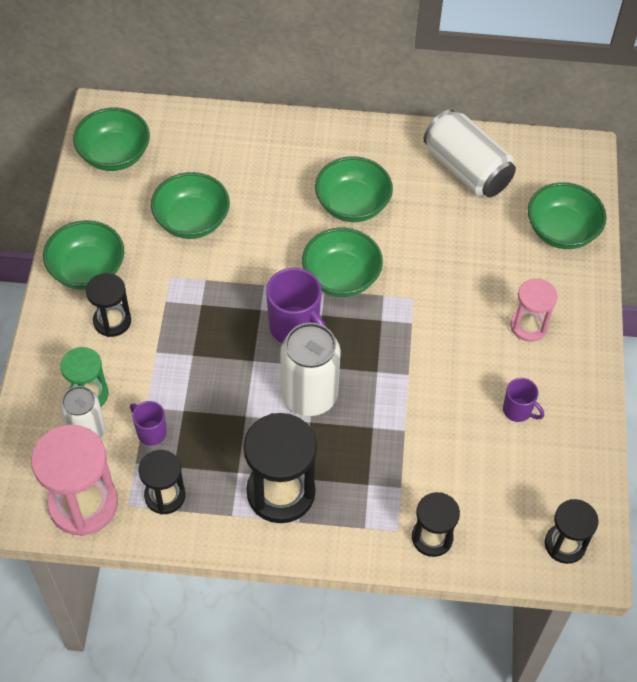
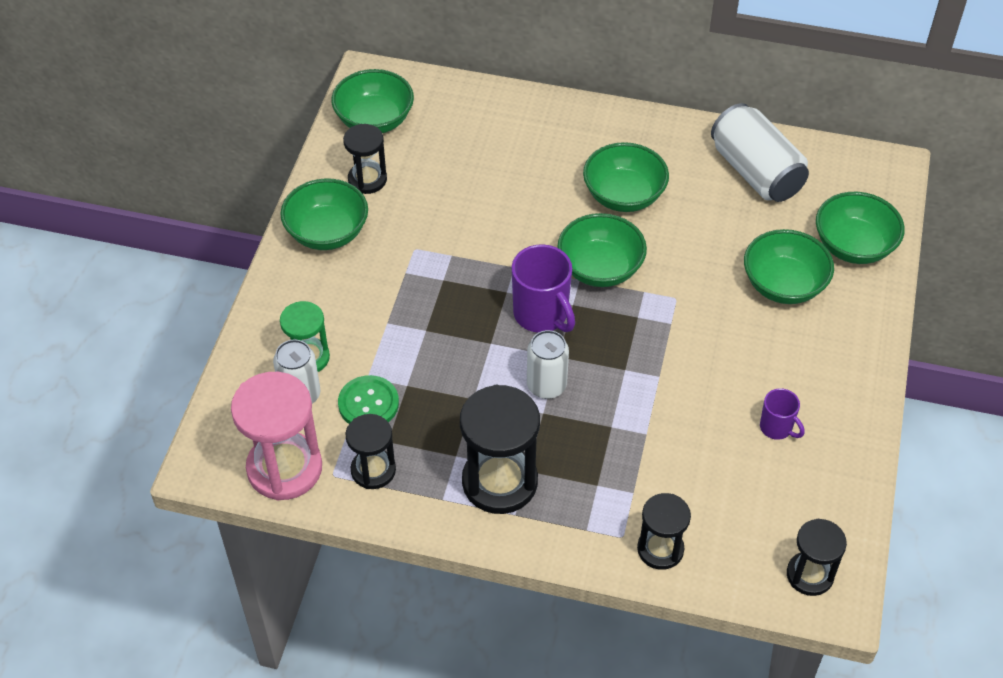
camera: 10 degrees right, 5 degrees down
(112, 321) = (345, 286): black hourglass -> black hourglass (367, 180)
(151, 432) = (368, 403): purple mug -> green button
(192, 221) = (446, 194): green bowl -> green bowl (783, 285)
(309, 395) = (546, 385): white can -> white can, size x0.64
(528, 326) = (802, 341): pink hourglass -> none

